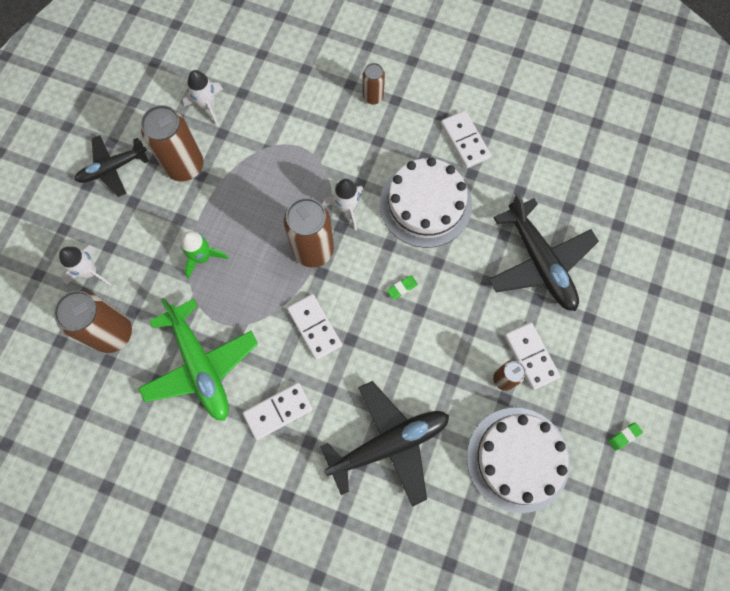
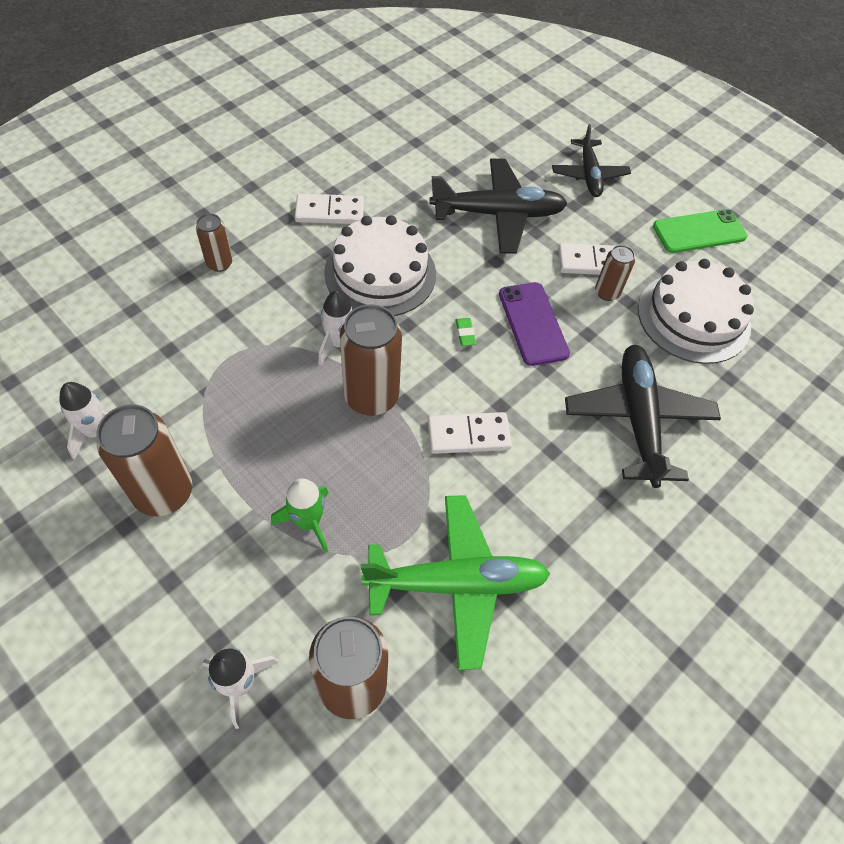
camera: 70 degrees left, 15 degrees down
(112, 168) = (98, 589): black plane -> black plane (589, 175)
(278, 411) = (555, 516): white domino -> none
(439, 333) = (532, 323): none -> purple phone
(624, 436) = (699, 231): green eraser -> green phone

